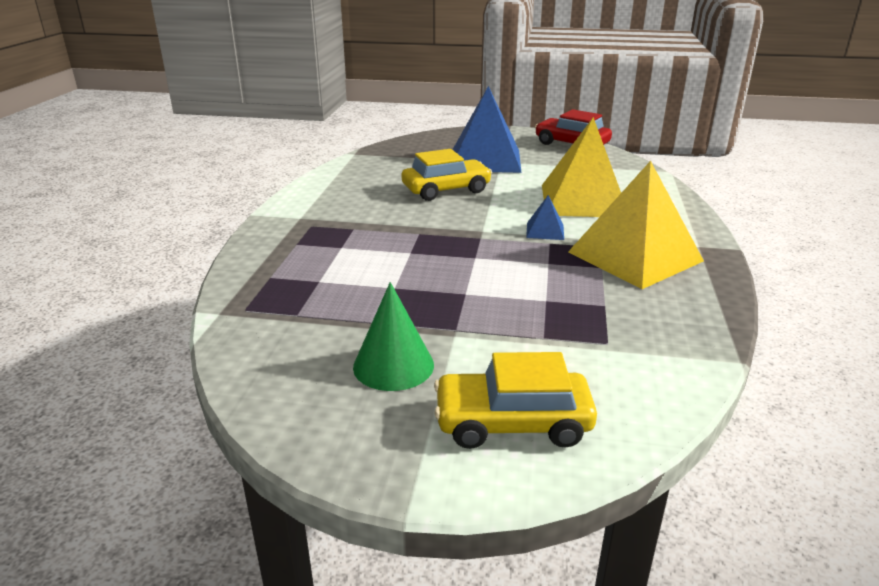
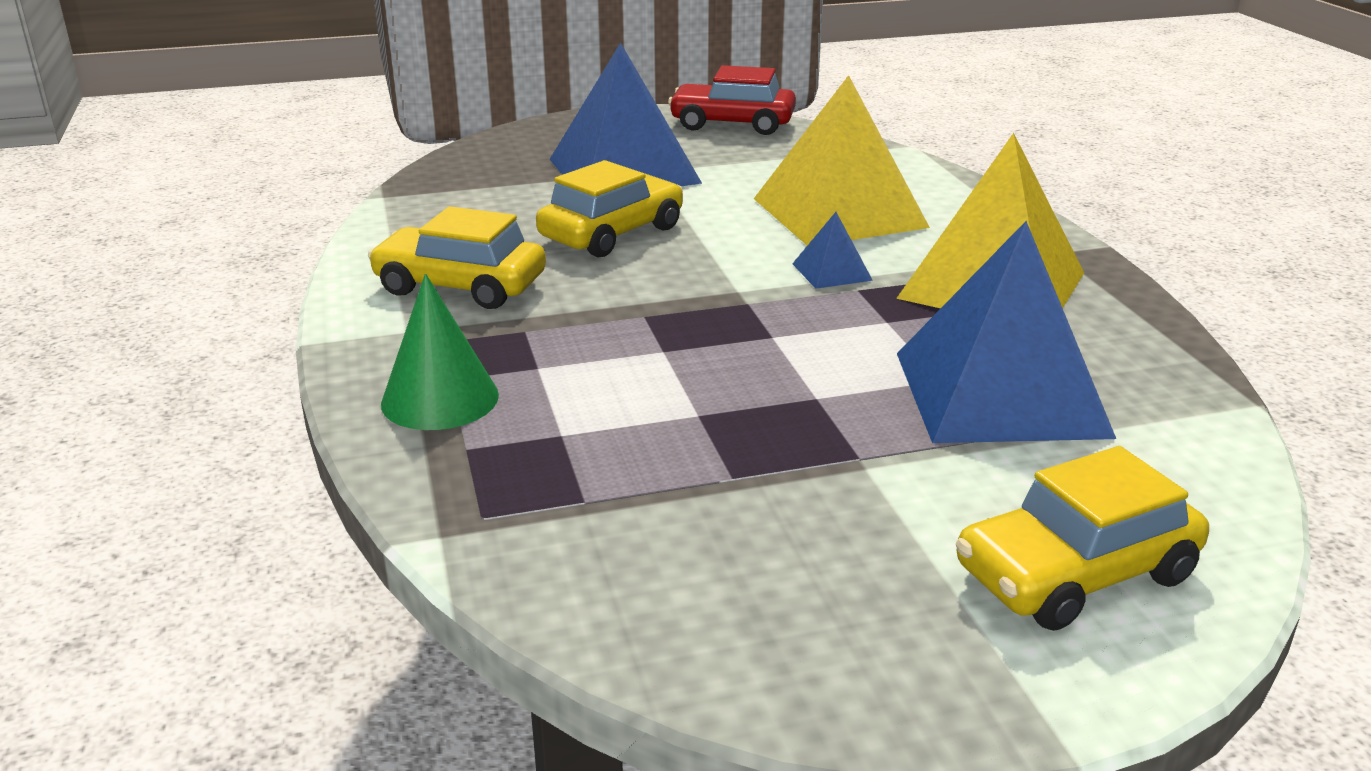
camera: 25 degrees left, 0 degrees up
(345, 202) = (460, 286): none -> yellow car
(393, 365) = (826, 540): green cone -> green cone (440, 399)
(574, 316) = (999, 394): none -> blue pyramid

